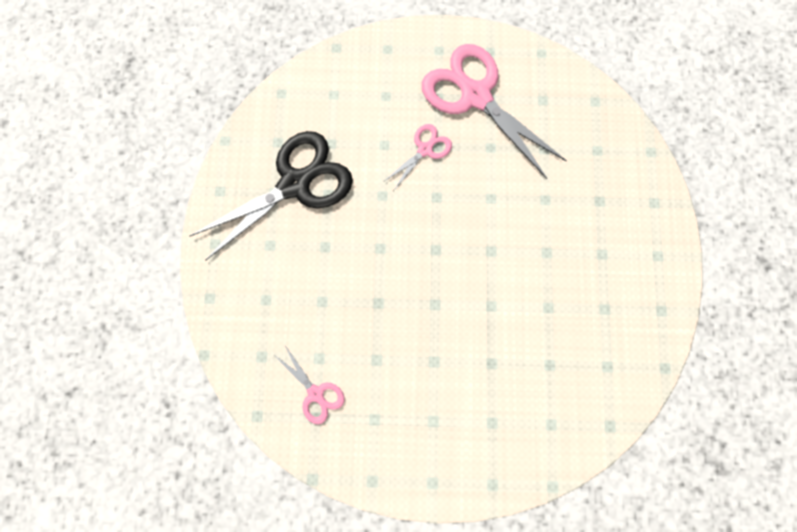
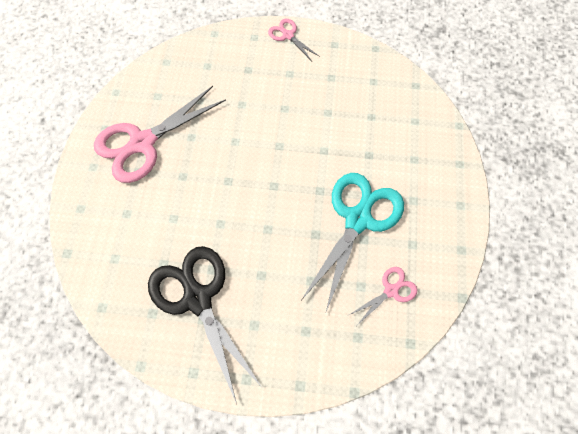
camera: 85 degrees left, 10 degrees down
(401, 352) = (358, 219): none -> turquoise scissors
(425, 149) = (184, 186): pink scissors -> pink scissors (288, 35)

